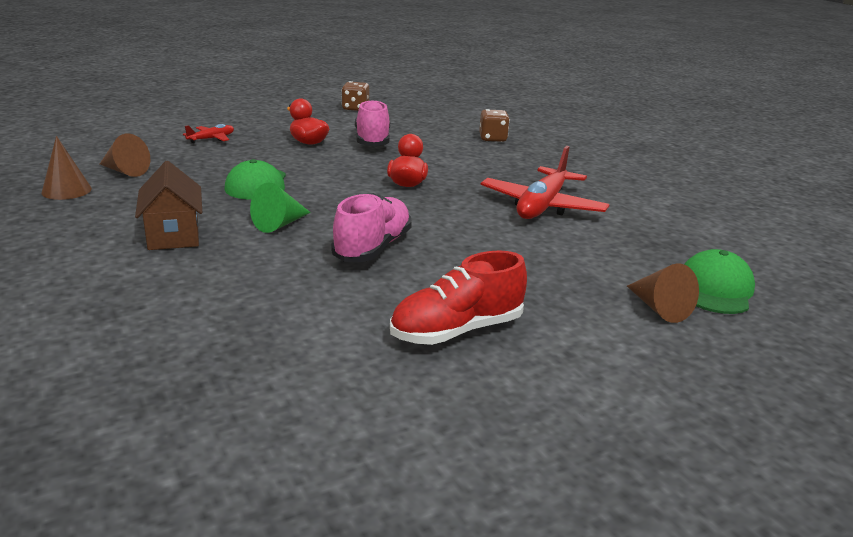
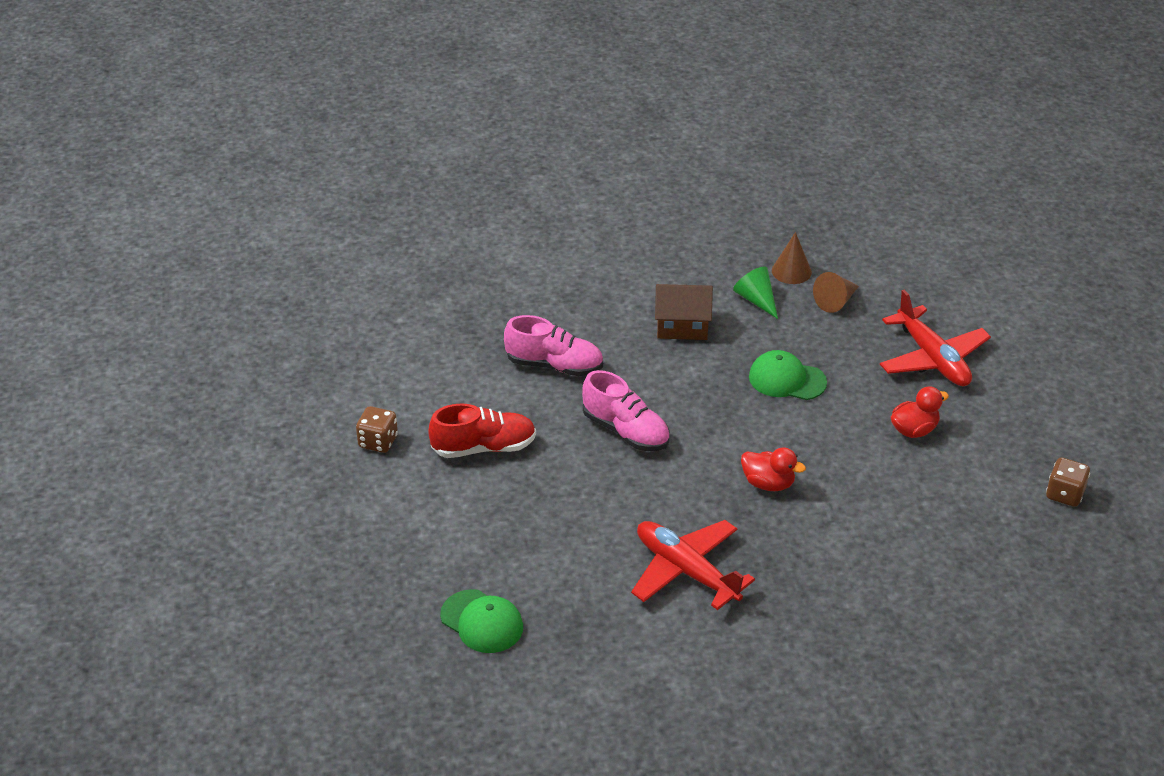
camera: 110 degrees right, 15 degrees up
(211, 139) = (932, 358): red plane -> red plane, size x2.07
(280, 224) = (688, 384): green cone -> green cone (756, 300)
(372, 141) = (917, 484): pink shoe -> pink shoe (554, 365)
(457, 331) = (484, 447): red shoe -> red shoe turned 90 degrees clockwise
(492, 139) = (919, 601): brown dice -> brown dice (378, 442)
(659, 308) = (468, 569): brown cone -> none

